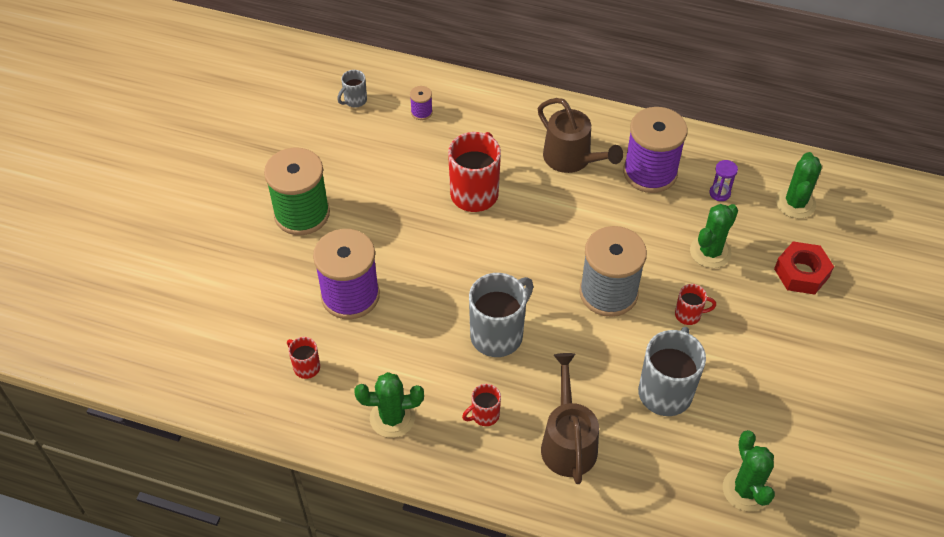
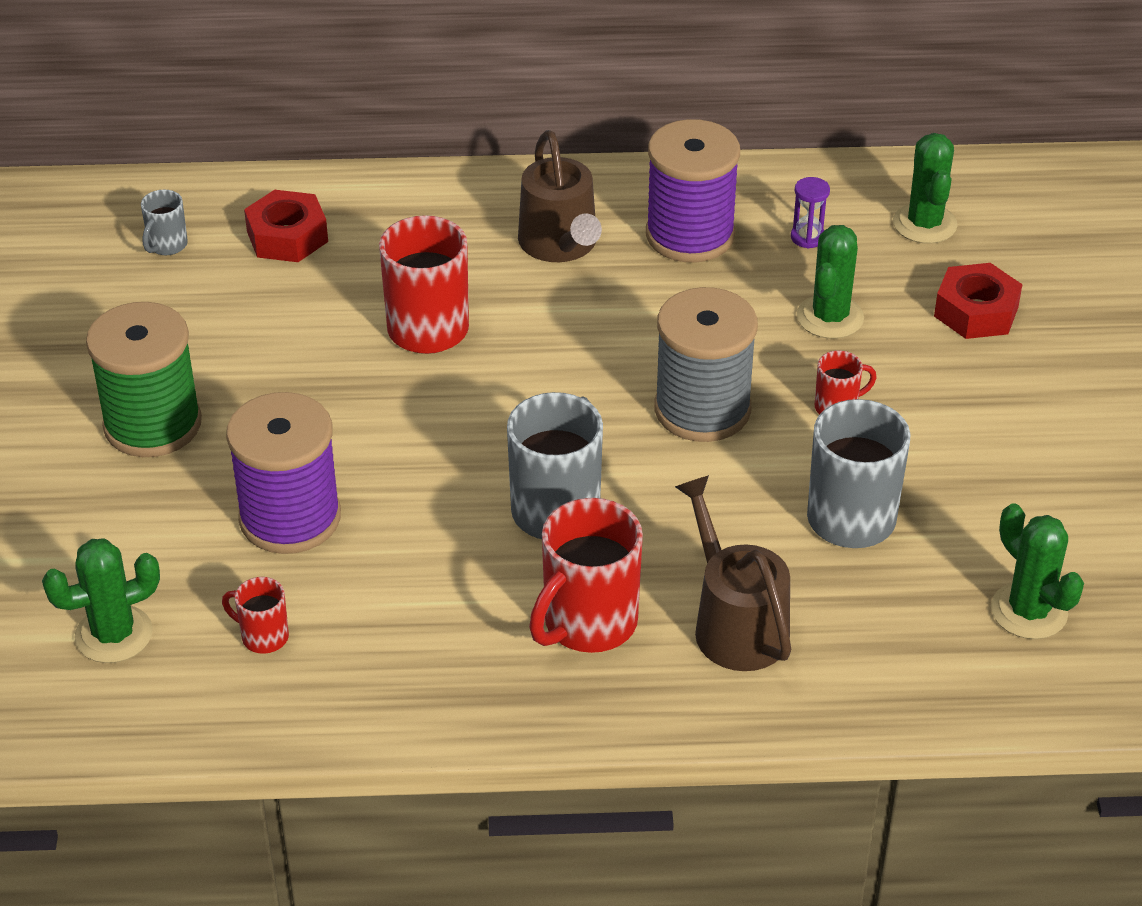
camera: 20 degrees left, 10 degrees down
(392, 418) = (441, 668): green cactus -> green cactus (114, 634)
(421, 112) = (287, 237): purple spool -> red nut
(484, 415) = (587, 624): red mug -> red mug, size x2.00
(572, 159) = (561, 245): brown watering can -> brown watering can turned 45 degrees clockwise

